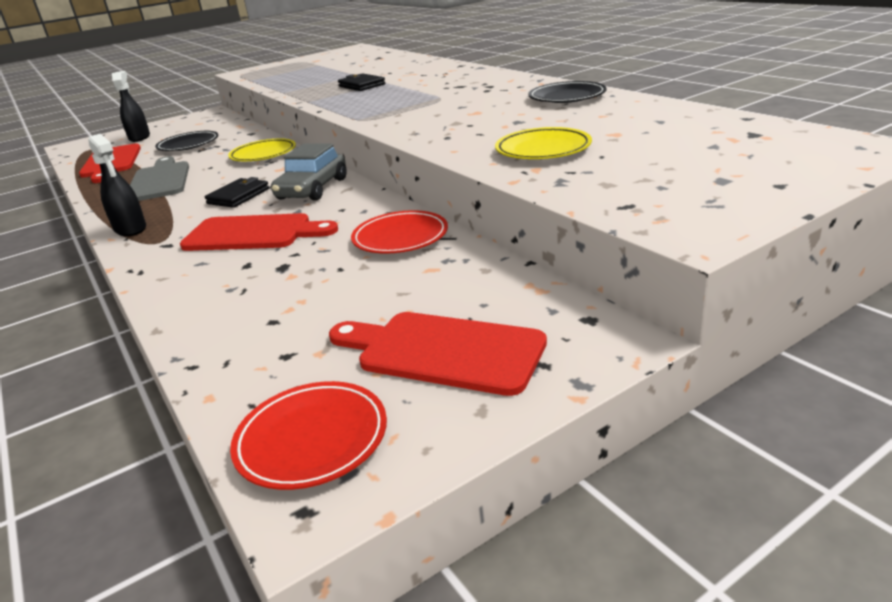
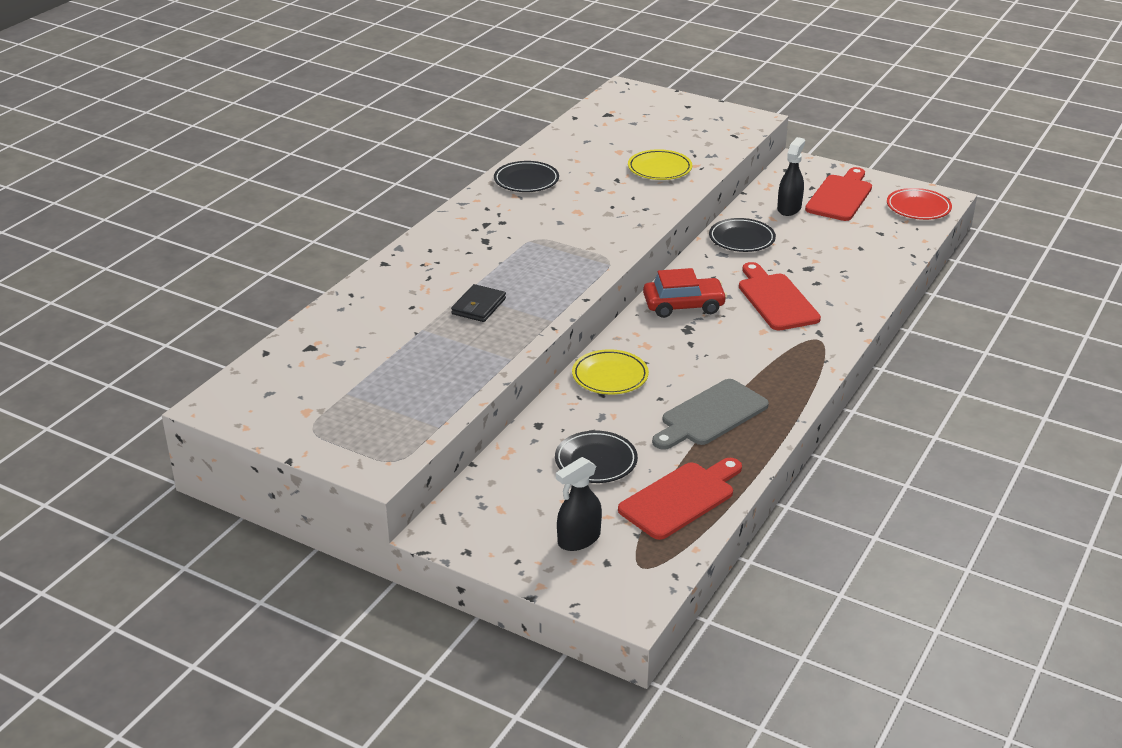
camera: 120 degrees left, 5 degrees up
(130, 229) = (811, 368): black spray bottle -> black spray bottle (789, 208)
(238, 196) = (719, 340): black wallet -> none
(312, 189) = (683, 305): grey car -> red car
(400, 237) = (741, 239): red plate -> black plate
(442, 351) = (840, 196): red cutting board -> red cutting board turned 150 degrees counterclockwise

